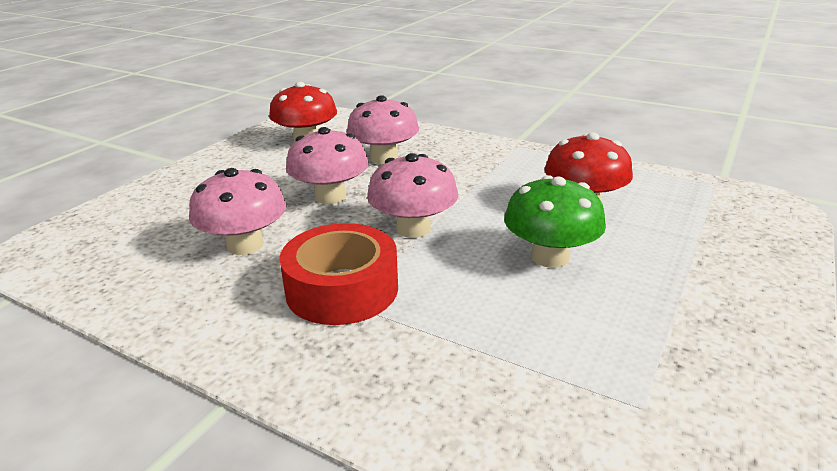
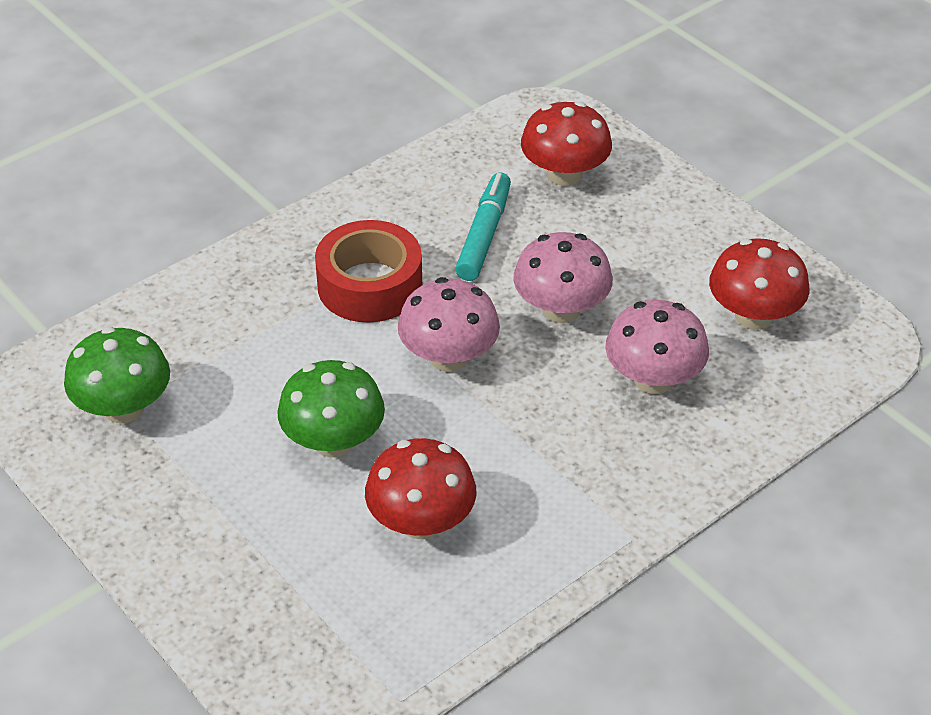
camera: 110 degrees right, 15 degrees up
(147, 224) = (564, 174): none -> red mushroom
(245, 245) = (484, 235): pink mushroom -> turquoise marker
(645, 408) = (123, 408): none -> green mushroom

